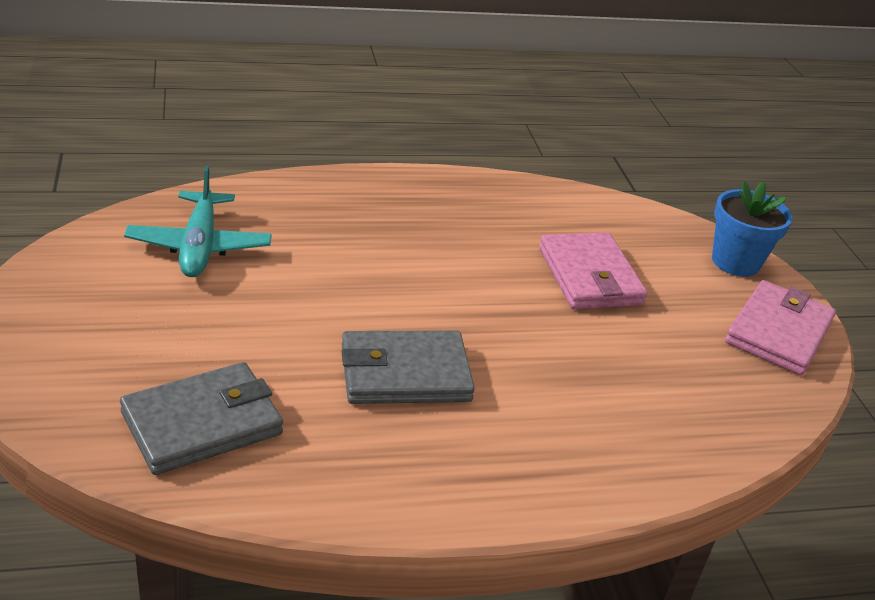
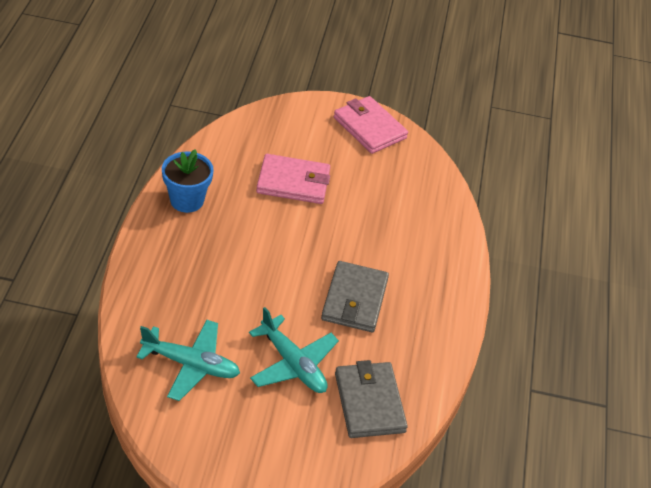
camera: 70 degrees left, 10 degrees up
(243, 332) = (293, 364): none -> turquoise plane
(735, 262) = (302, 112): blue flower pot -> blue flower pot (187, 200)

